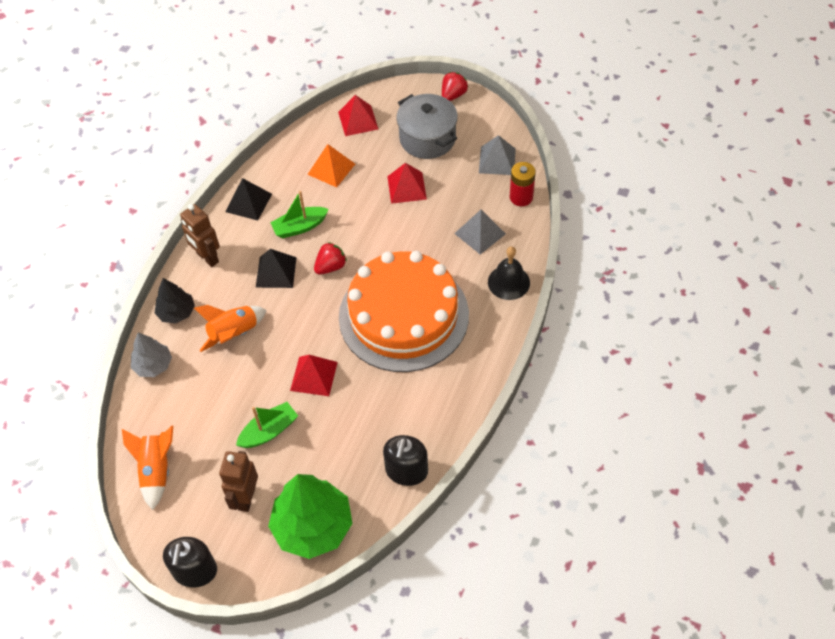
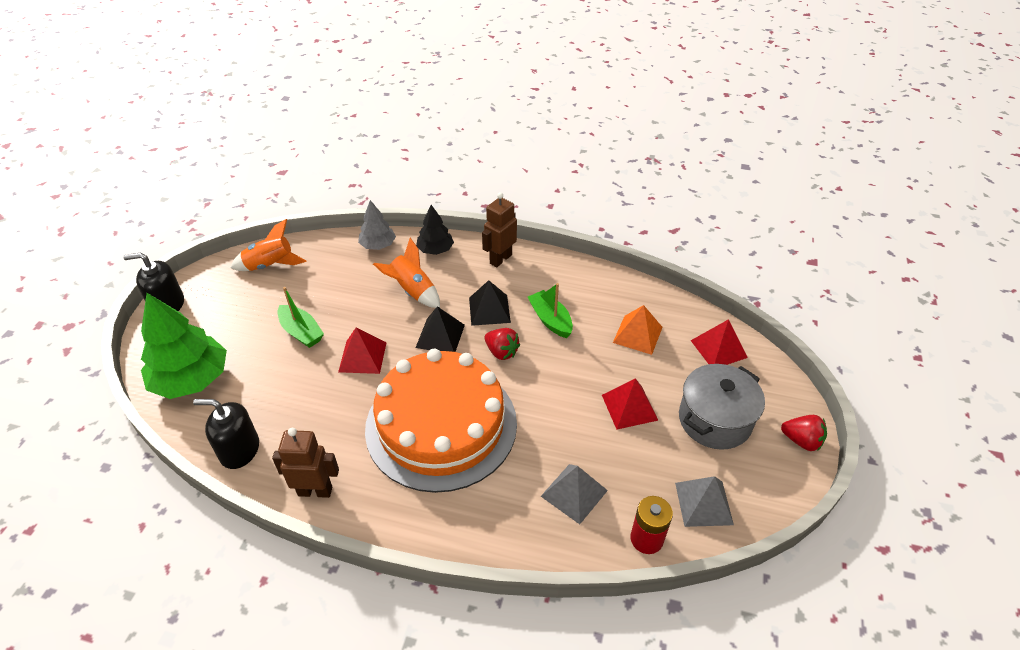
camera: 80 degrees right, 10 degrees down
(246, 498) = (232, 327): brown robot -> brown robot (315, 491)
(248, 202) = (574, 276): black pyramid -> black pyramid (440, 336)
(508, 282) = (500, 534): black bell -> none

